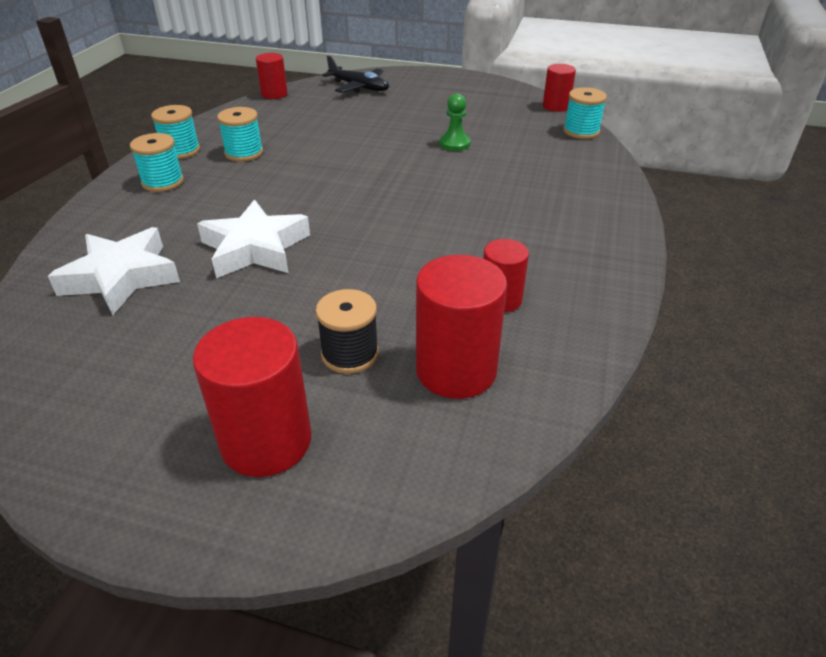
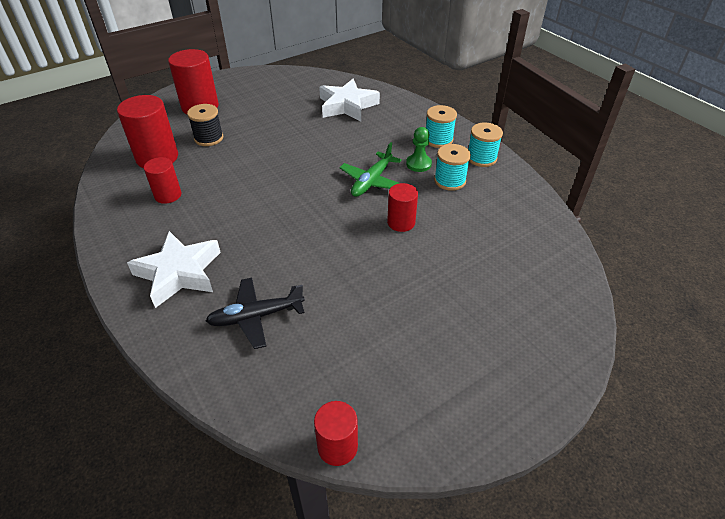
camera: 130 degrees right, 5 degrees up
(255, 248) = (322, 144): white star -> white star (179, 273)
(274, 94) = (568, 240): red cylinder -> red cylinder (401, 222)
(295, 188) = (372, 181): none -> green plane
(359, 87) = (544, 306): black plane -> black plane (256, 316)
(454, 144) = (346, 293): green pawn -> green pawn (418, 164)
(581, 131) = (263, 409): turquoise spool -> none

